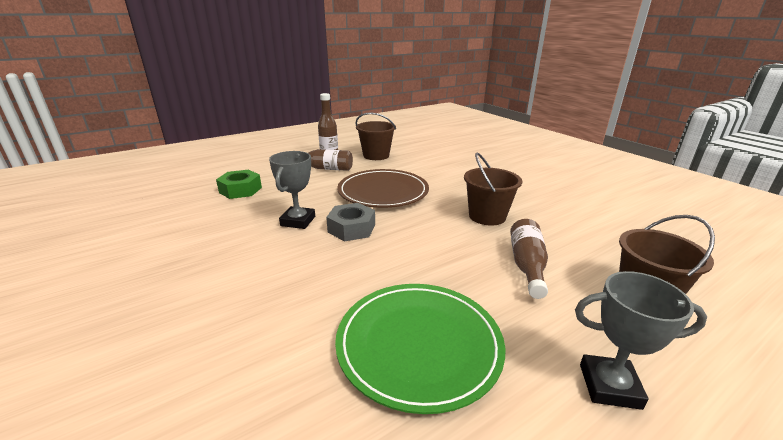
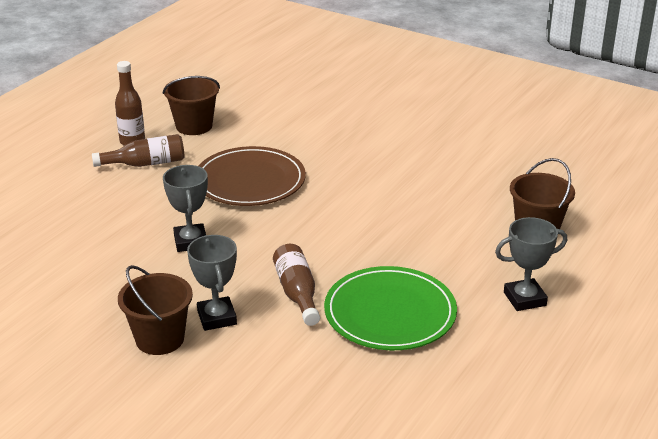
camera: 25 degrees left, 5 degrees up
(240, 190) = (76, 221): green nut -> none
(247, 290) = (217, 317): none -> grey trophy
(351, 228) = (255, 235): grey nut -> none
(487, 216) = (380, 185): brown bucket -> brown bucket (160, 339)
(526, 265) = (439, 228): brown bottle -> brown bottle (297, 293)

